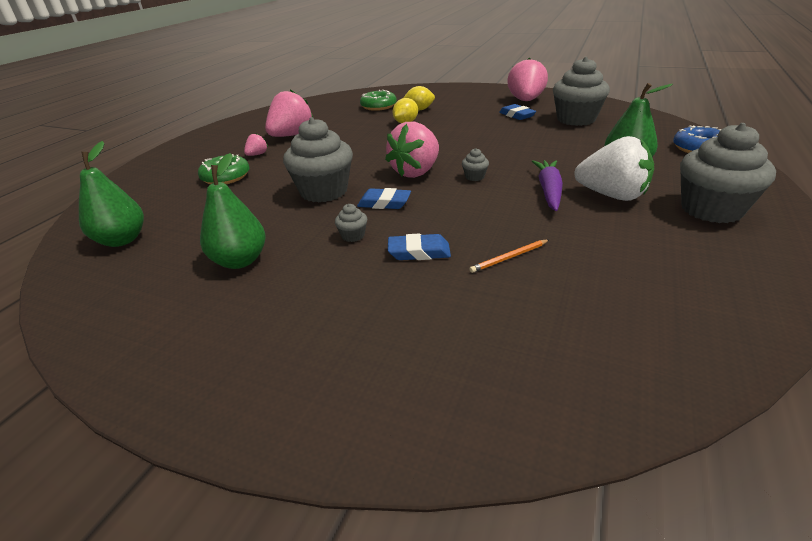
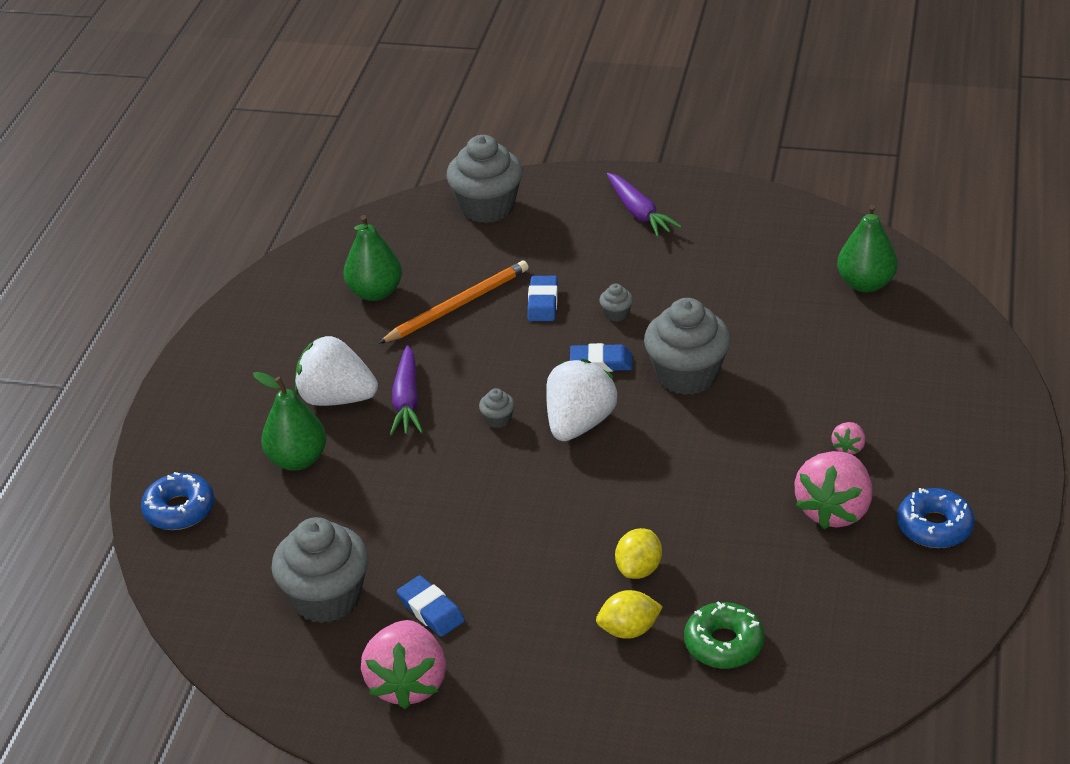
camera: 170 degrees right, 5 degrees up
(226, 177) = (848, 391): green donut -> none
(240, 261) = (713, 275): green pear -> green pear (375, 292)
(250, 130) = (934, 526): none -> blue donut
(256, 351) = (639, 213): none -> purple carrot
(416, 172) = (579, 424): pink strawberry -> white strawberry
(419, 252) = (543, 303): blue eraser -> blue eraser turned 75 degrees counterclockwise
(509, 257) = (458, 305): orange pencil -> orange pencil, size x2.01
(711, 209) = (242, 385): grey cupcake -> grey cupcake (487, 207)

